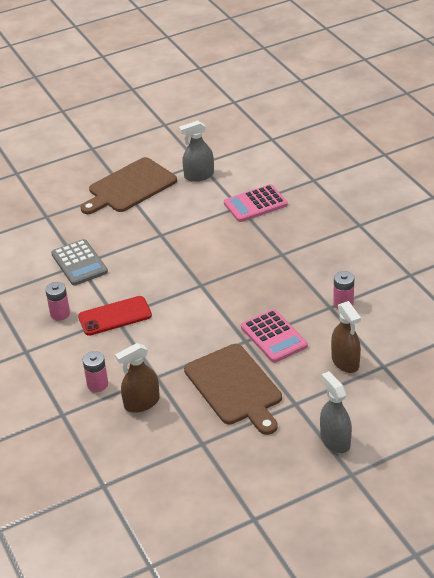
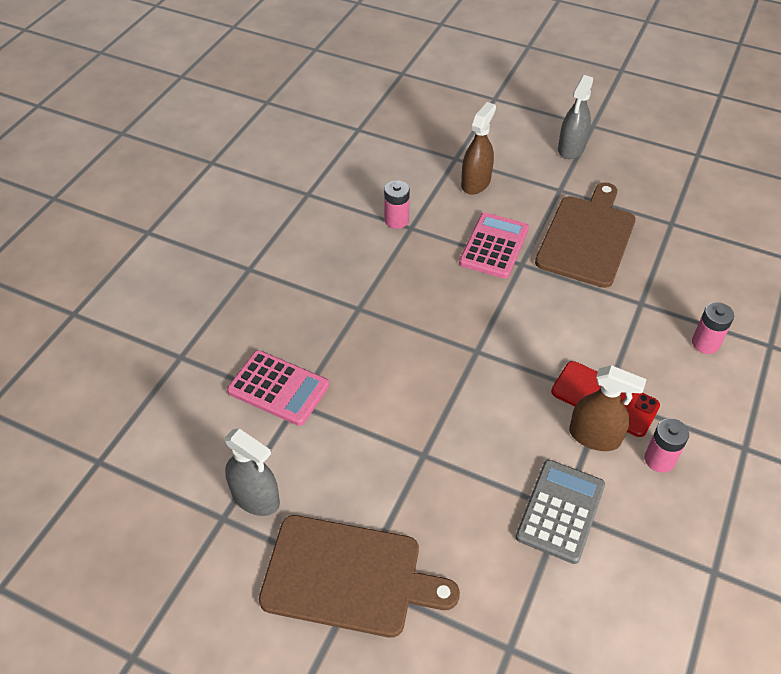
camera: 130 degrees left, 10 degrees up
(142, 403) = (683, 292): brown spray bottle -> brown spray bottle (594, 436)

